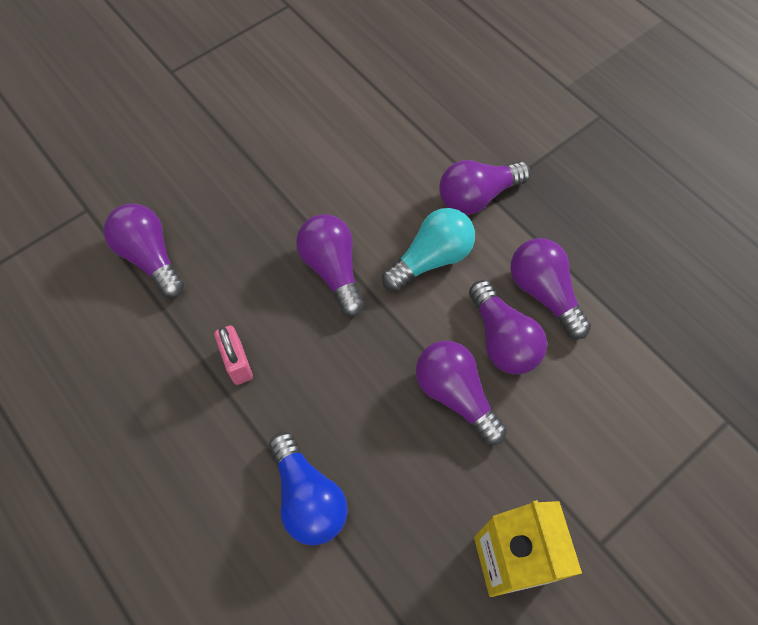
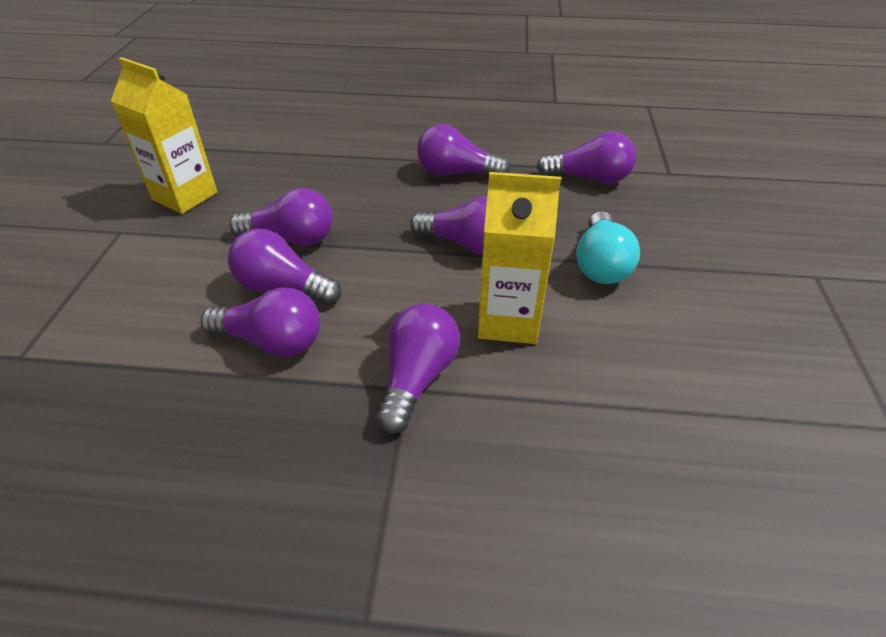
camera: 135 degrees right, 20 degrees down
(237, 363) = (456, 173): pink padlock -> purple light bulb
(308, 497) = (339, 156): blue light bulb -> none
(384, 189) = (508, 321): none -> yellow carton
(431, 259) = (401, 299): turquoise light bulb -> turquoise light bulb (601, 264)

